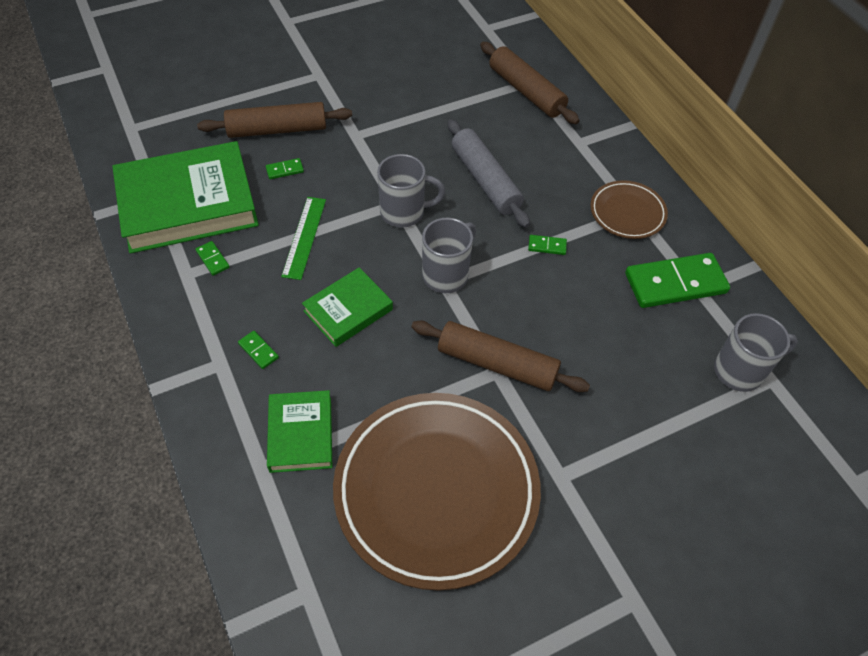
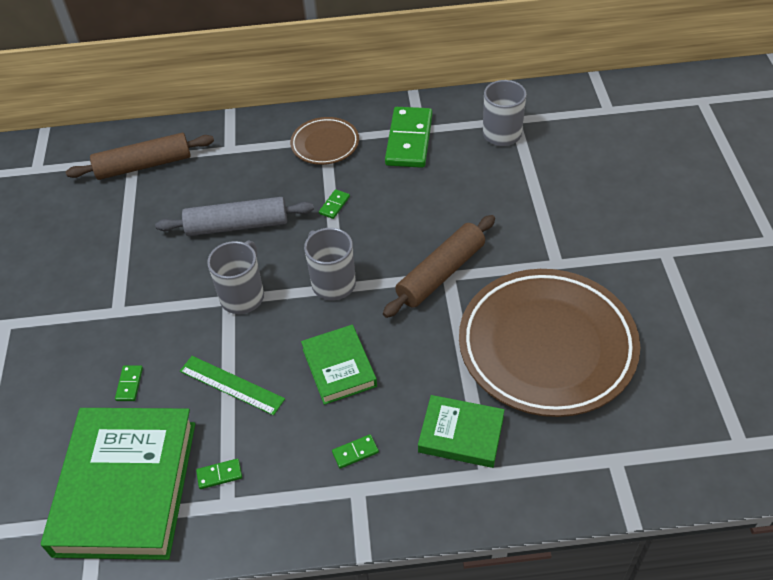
camera: 65 degrees left, 5 degrees down
(277, 130) = (65, 379): brown rolling pin -> none

